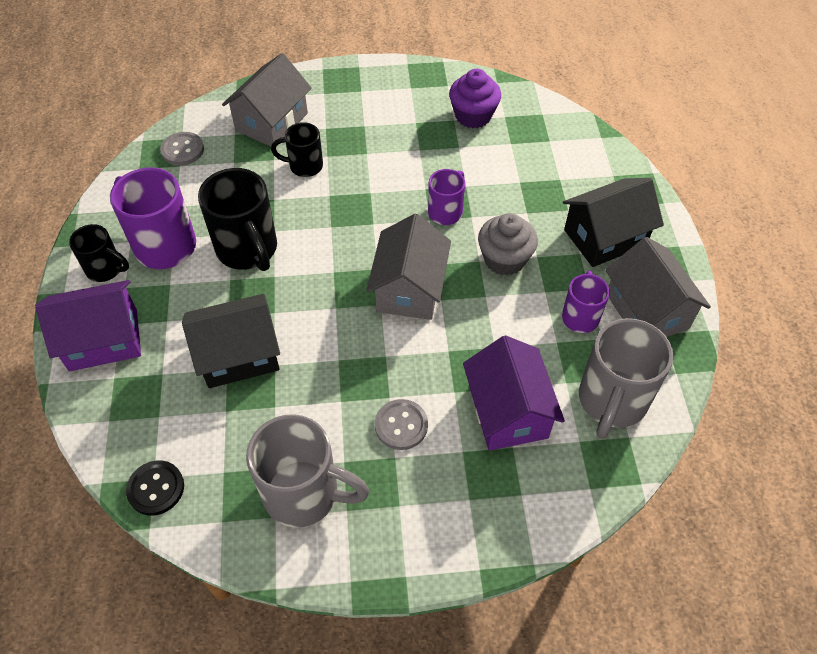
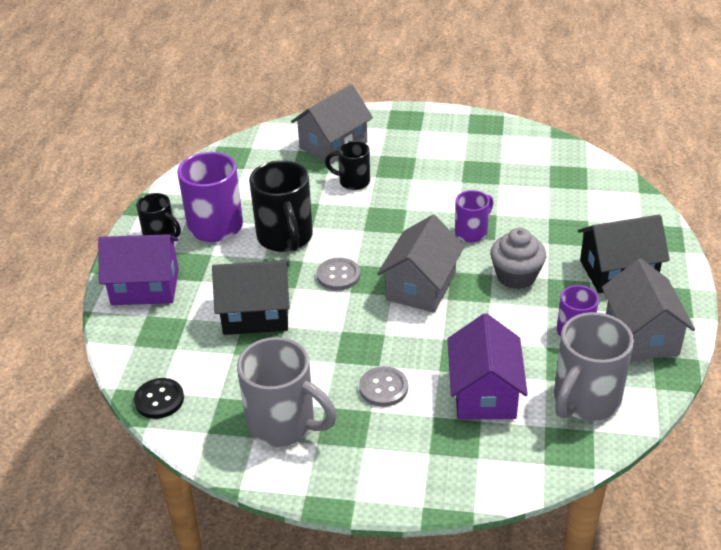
camera: 15 degrees right, 15 degrees down
(182, 150) = (249, 157): grey button -> grey button (338, 275)
(473, 116) = (519, 161): purple cupcake -> none

